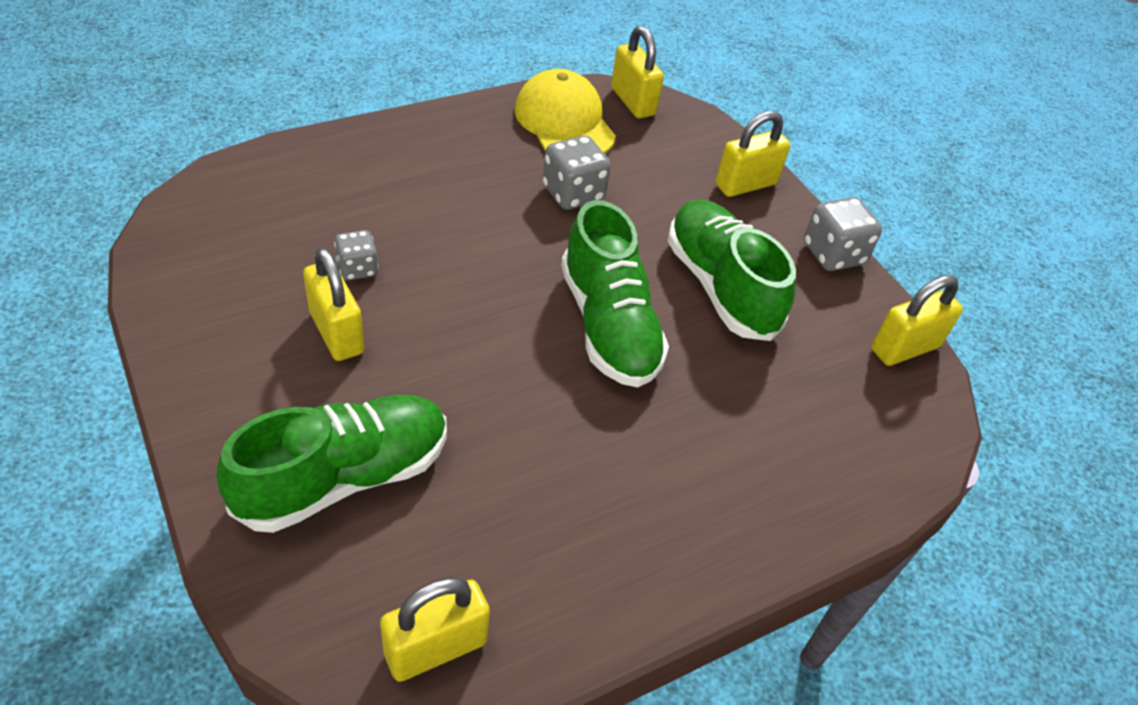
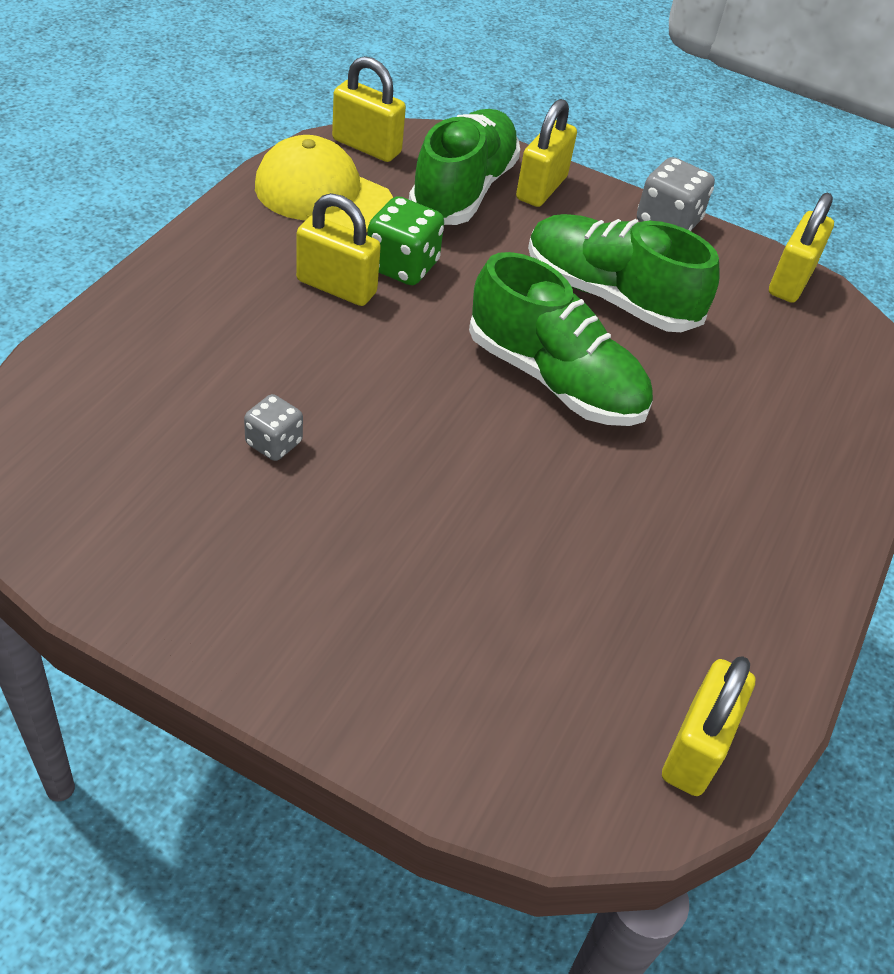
camera: 35 degrees left, 0 degrees up
(337, 332) = (320, 518): yellow padlock -> yellow padlock (336, 287)
(344, 478) = (471, 652): green shoe -> green shoe (463, 190)
(573, 193) = (402, 266): grey dice -> green dice

